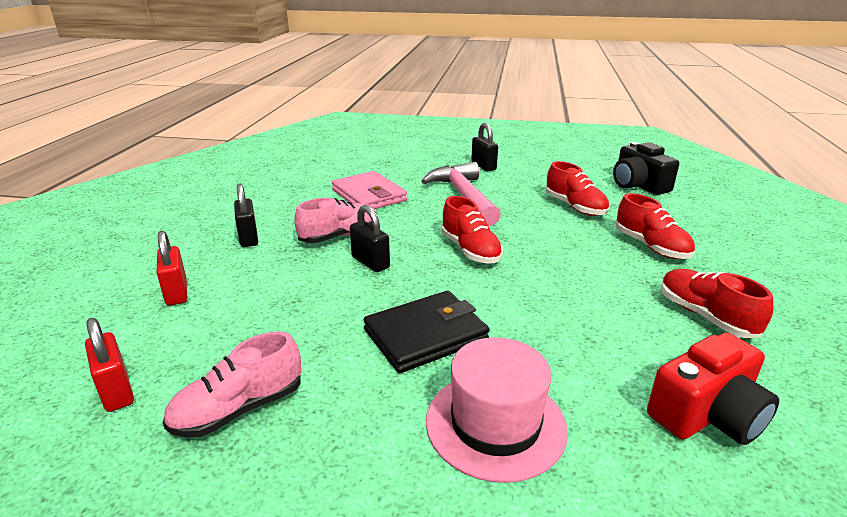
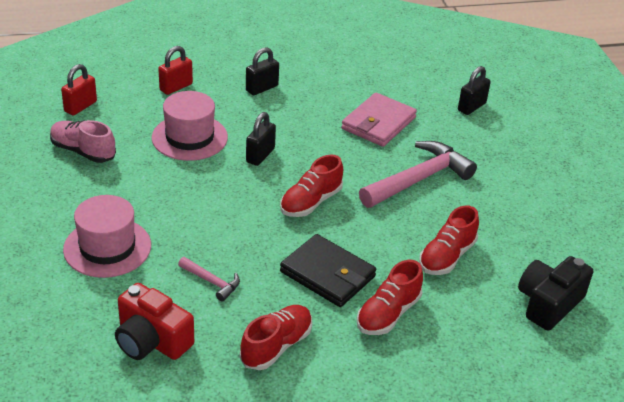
camera: 65 degrees right, 10 degrees up
(295, 302) = (189, 137): none -> pink hat
(339, 236) = (292, 129): pink shoe -> none
(425, 335) = (180, 203): black wallet -> black wallet (327, 274)
(483, 166) = (510, 179): black padlock -> black padlock (471, 107)
(591, 340) = (212, 282): none -> pink hammer

